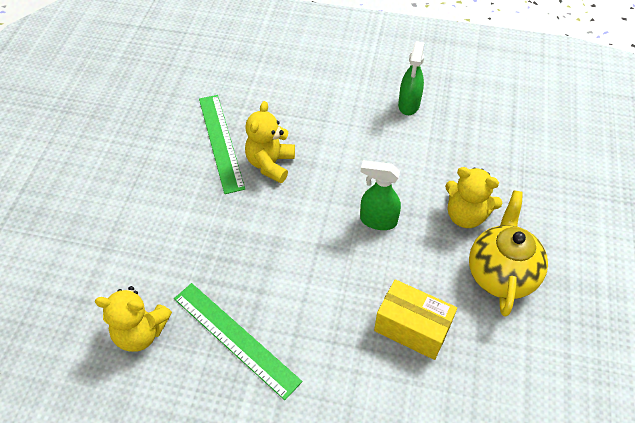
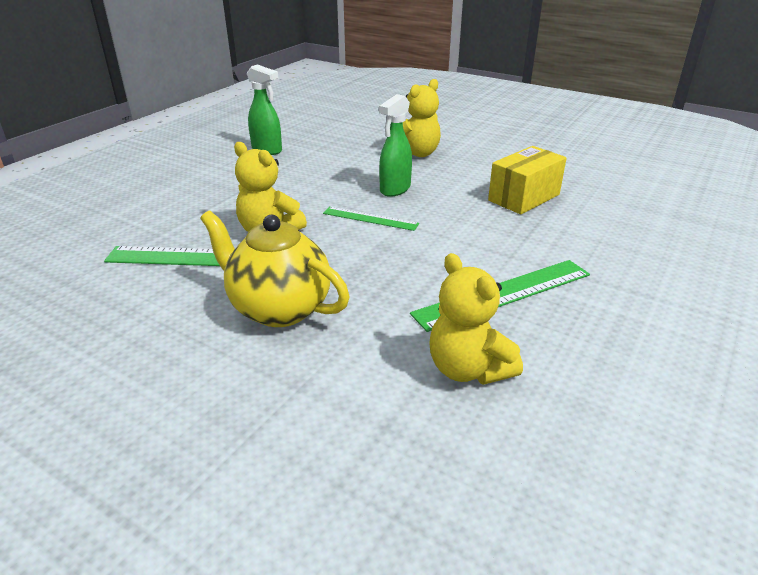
camera: 70 degrees left, 20 degrees down
(141, 332) = (468, 369): yellow teddy bear -> yellow teddy bear turned 120 degrees clockwise
(316, 219) = (370, 218): none -> green ruler
(501, 274) = (483, 154): yellow teapot -> yellow teapot (279, 308)

